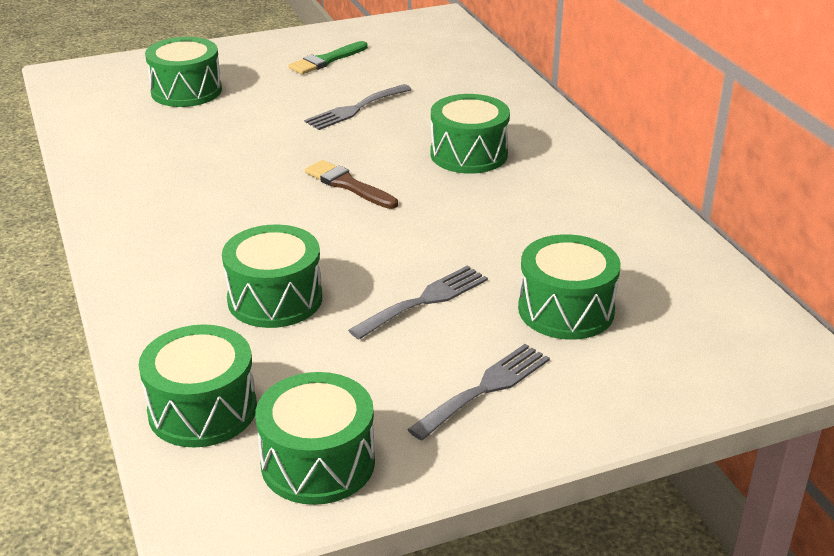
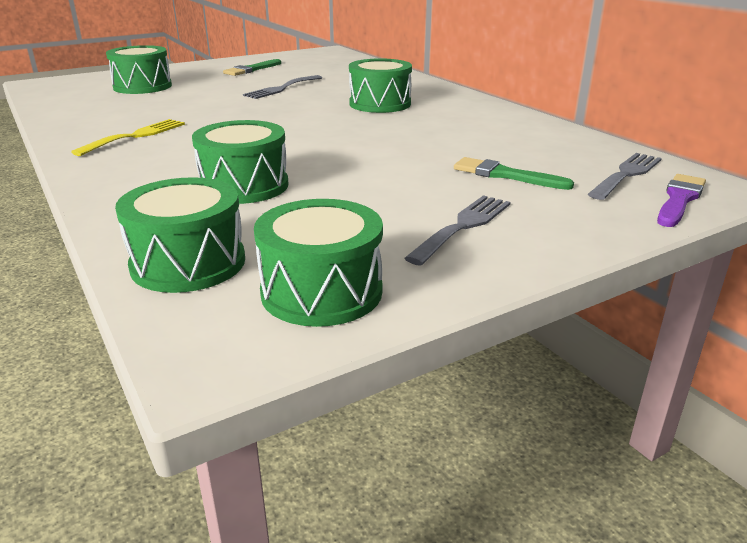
camera: 10 degrees left, 5 degrees down
(170, 196) = (136, 136): none -> yellow fork
(348, 185) = (289, 122): brown brush -> none
(425, 300) = (381, 178): grey fork -> grey fork (627, 174)
(566, 310) = (505, 175): green drum -> green brush
(744, 372) = (679, 199): none -> purple brush

